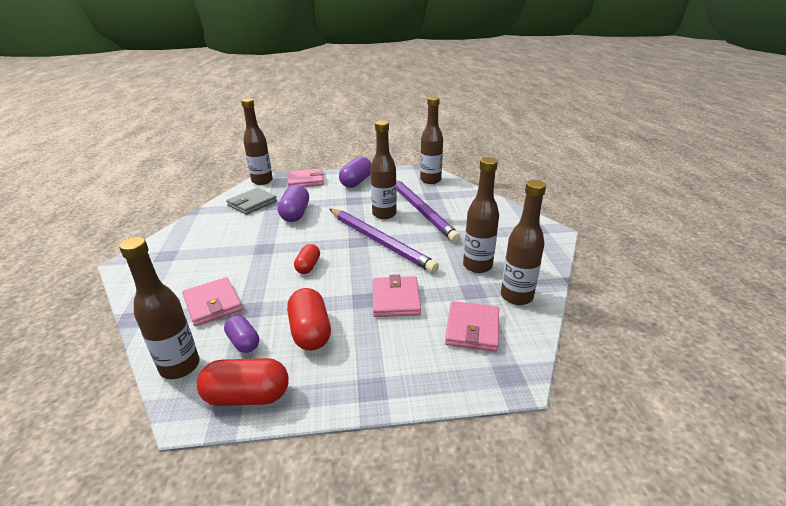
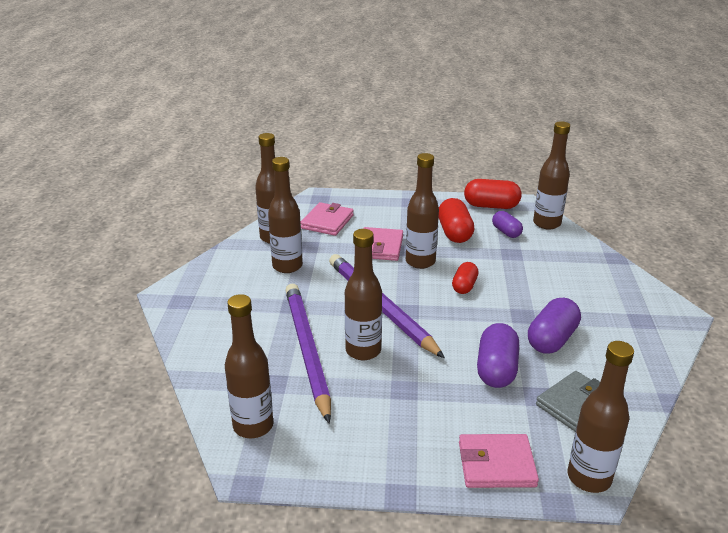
camera: 170 degrees left, 0 degrees up
(213, 304) = (548, 261): pink wallet -> none
(350, 286) = (420, 262): none -> brown bottle
(356, 182) = (394, 442): purple capsule -> purple capsule (551, 339)

